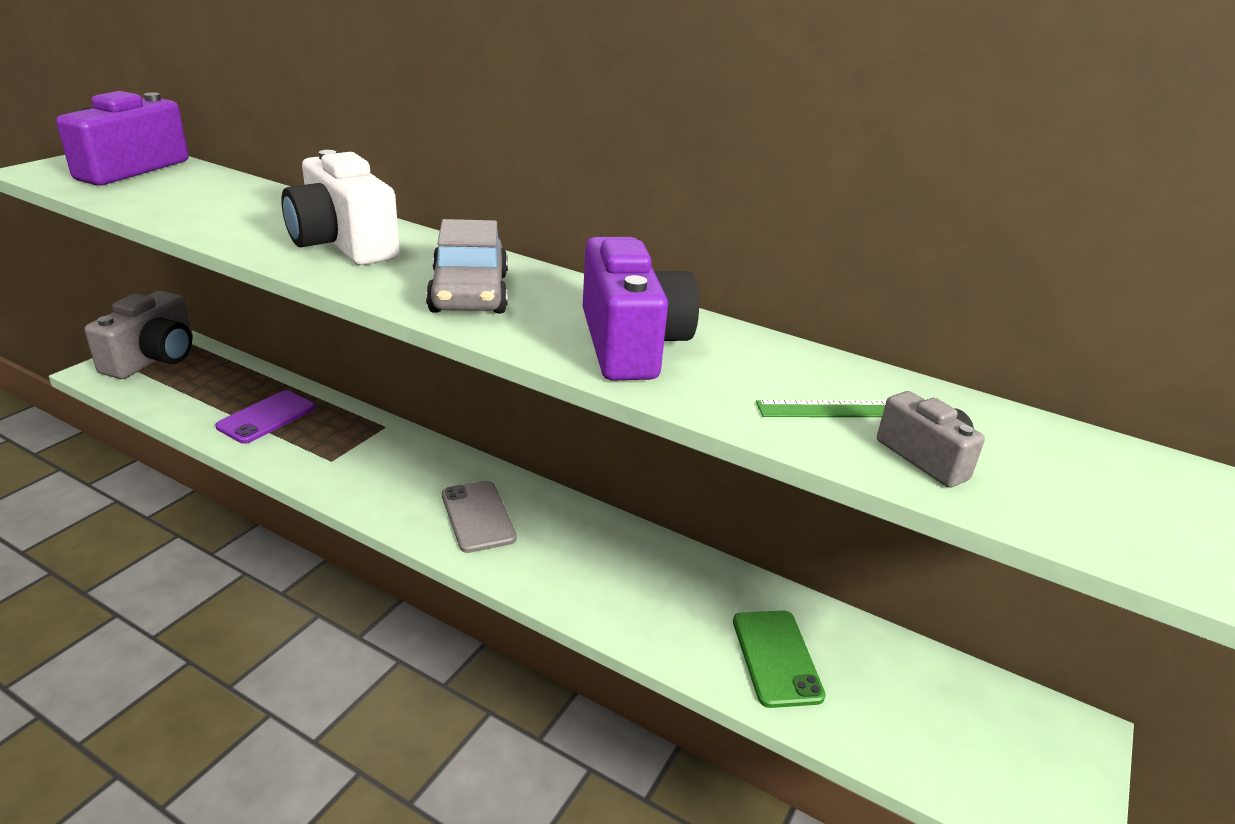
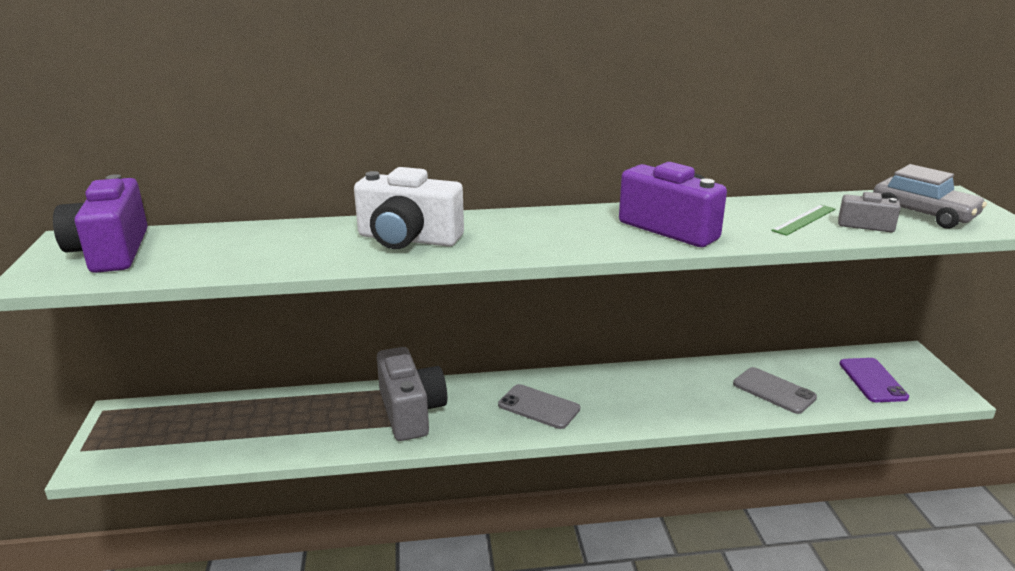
camera: 35 degrees left, 5 degrees down
(153, 358) = (126, 432): grey camera -> grey camera (411, 412)
(266, 417) = (300, 424): purple phone -> purple phone (872, 380)
(469, 293) = (544, 236): grey car -> grey car (923, 214)
(776, 658) = (774, 391): green phone -> grey phone

